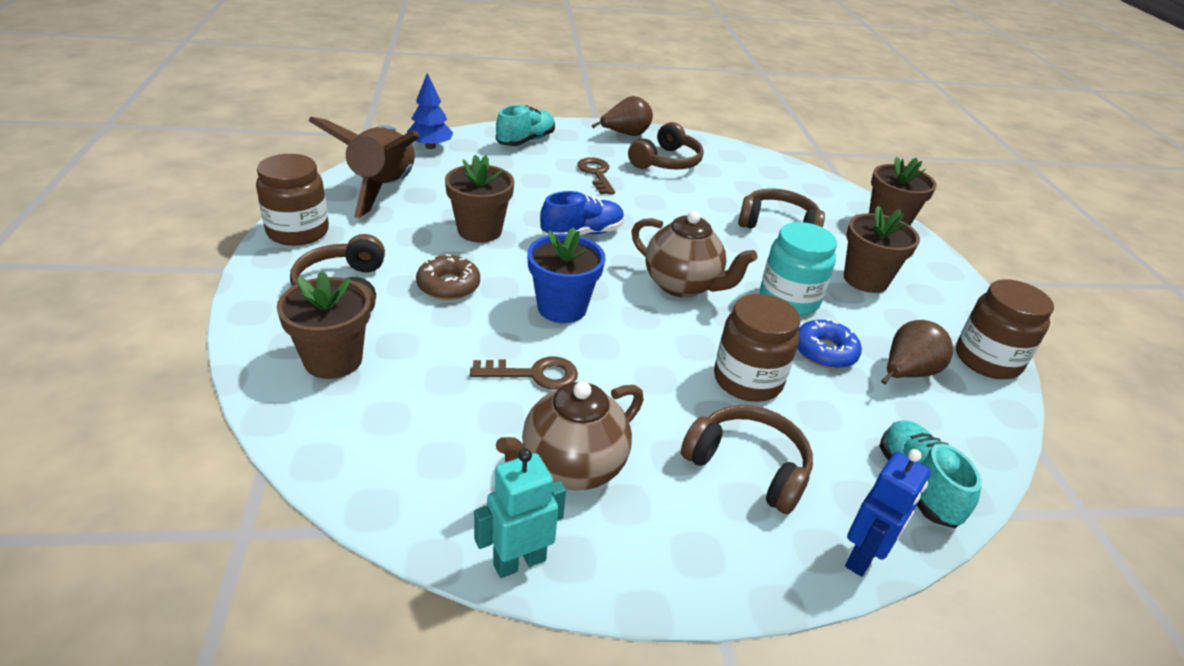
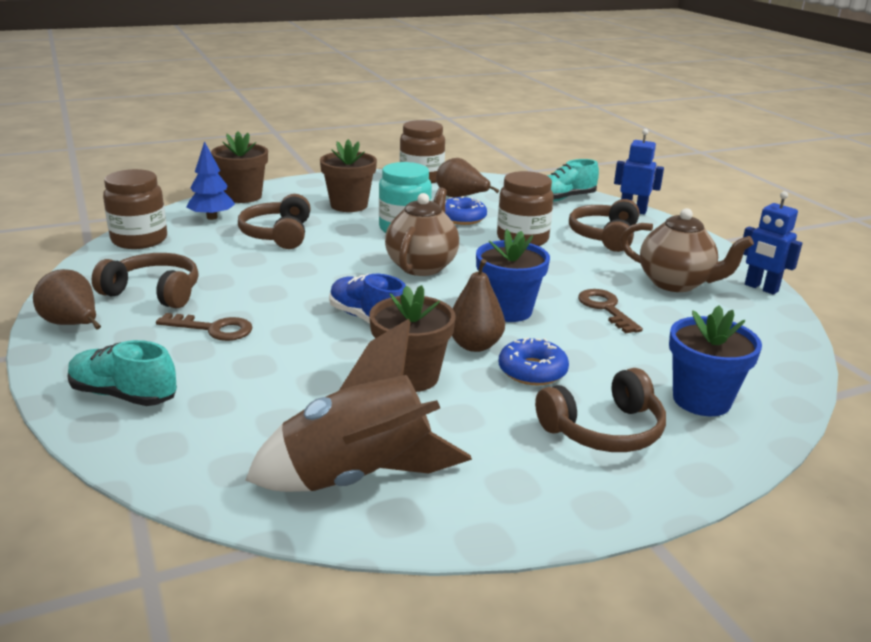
camera: 105 degrees left, 10 degrees down
(298, 232) = (529, 510): brown jar -> brown jar (139, 240)
(333, 360) = (701, 400): brown flower pot -> blue flower pot
(430, 146) = (184, 476): blue tree -> blue tree (212, 217)
(448, 285) = (532, 371): brown donut -> blue donut
(508, 270) = (474, 345): none -> brown pear
(519, 561) = (761, 288): turquoise robot -> blue robot
(596, 174) = (213, 329): brown key -> brown key turned 135 degrees counterclockwise

